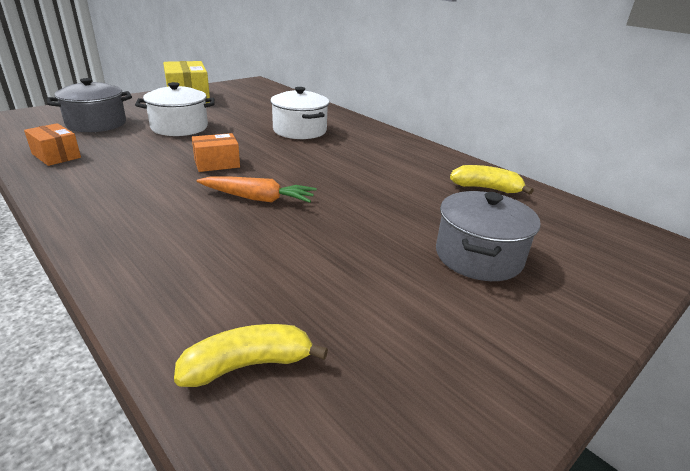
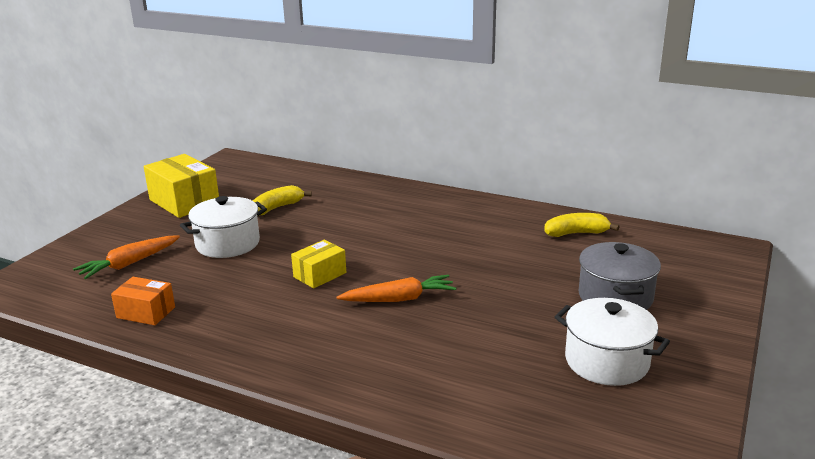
camera: 20 degrees left, 5 degrees down
(96, 124) = (129, 264): grey pot -> orange carrot
(217, 164) = (320, 275): orange box -> yellow box
(248, 365) = (531, 420): yellow banana -> yellow banana (276, 208)
(300, 130) = (355, 214): white pot -> white pot (607, 361)

